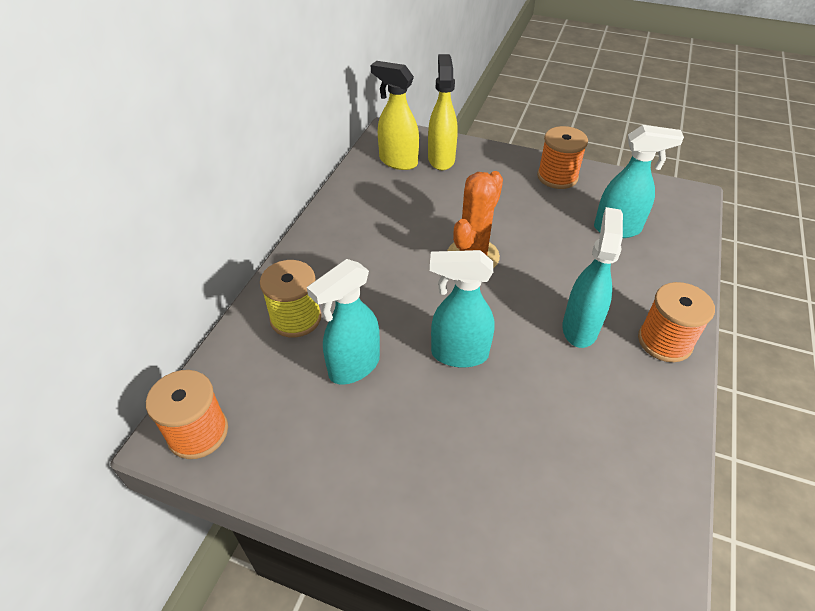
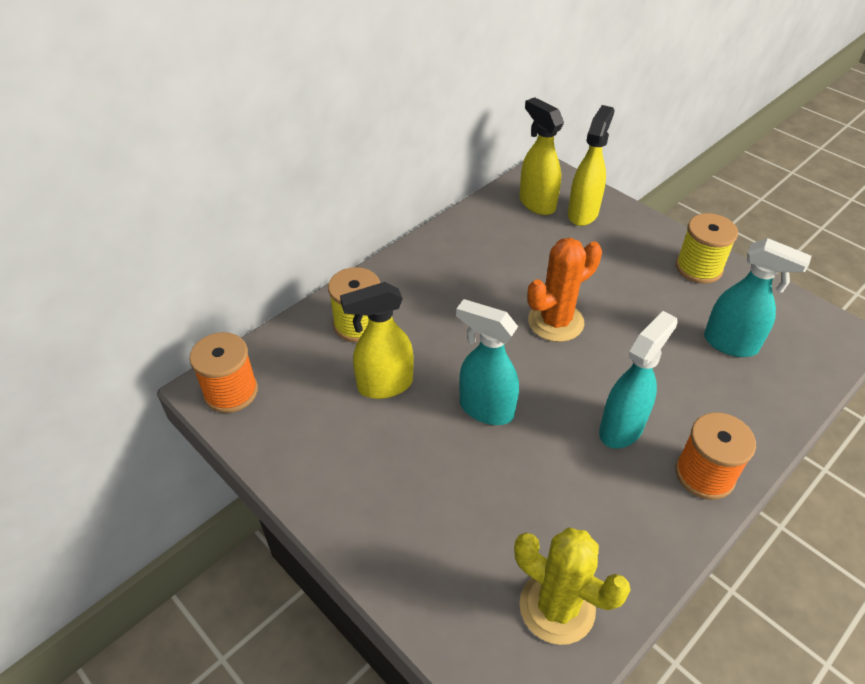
camera: 25 degrees right, 0 degrees up
(353, 367) = (384, 385): turquoise spray bottle -> yellow spray bottle
(557, 177) = (698, 268): orange spool -> yellow spool
(625, 509) = (557, 607): none -> yellow cactus

